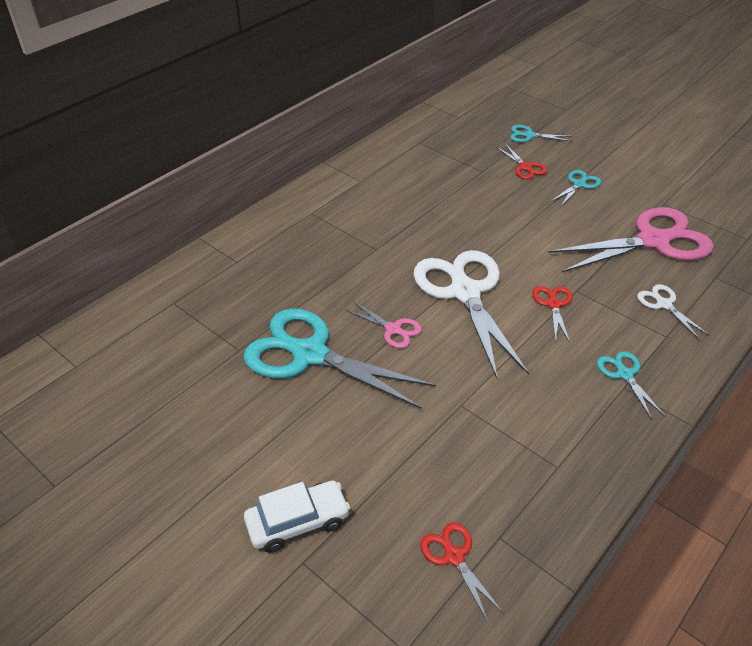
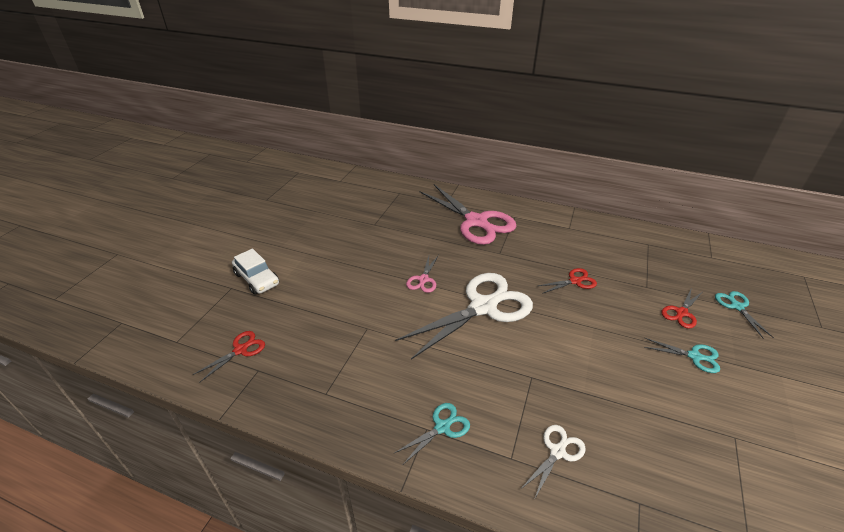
camera: 70 degrees right, 5 degrees down
(310, 354) = (383, 250): turquoise scissors -> none
(553, 304) = (503, 363): red scissors -> red scissors (575, 281)
(653, 241) = (655, 432): pink scissors -> pink scissors (476, 222)

